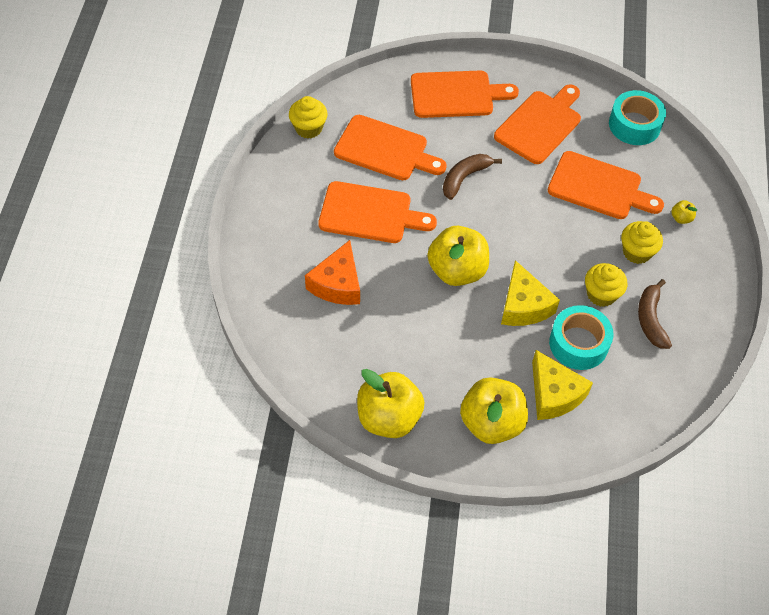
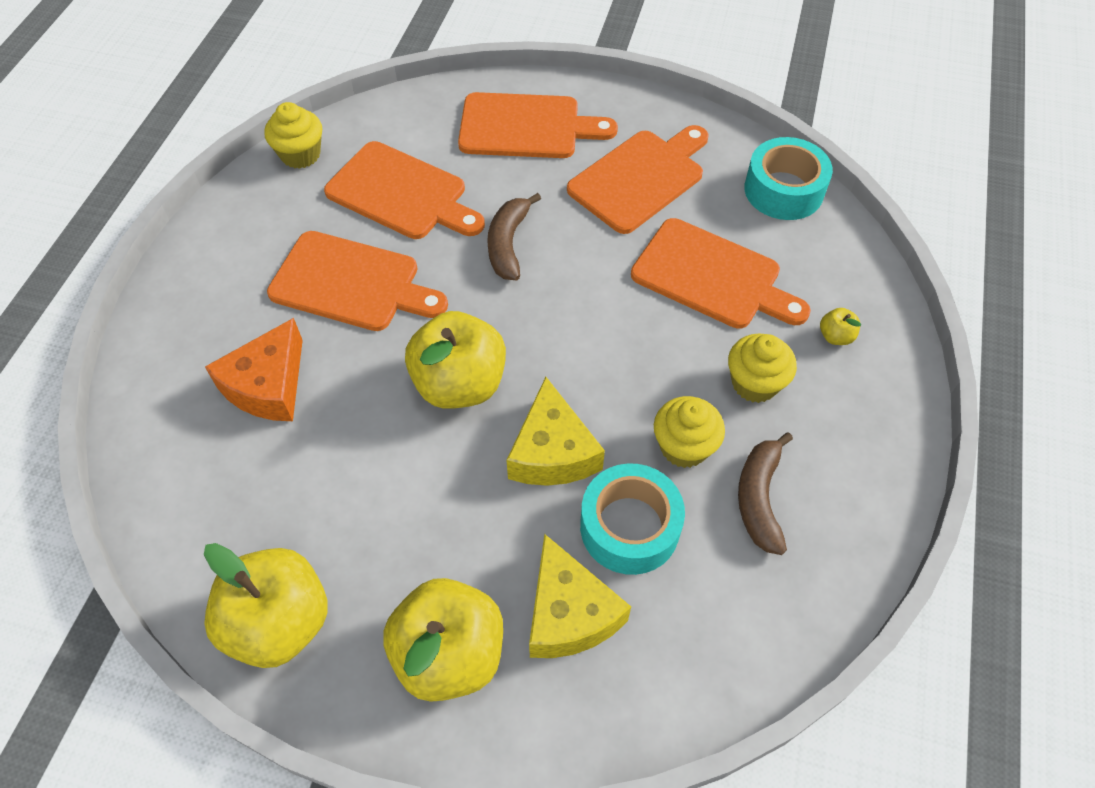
camera: 10 degrees right, 0 degrees up
(464, 178) = (508, 244): brown banana -> brown banana turned 45 degrees counterclockwise

